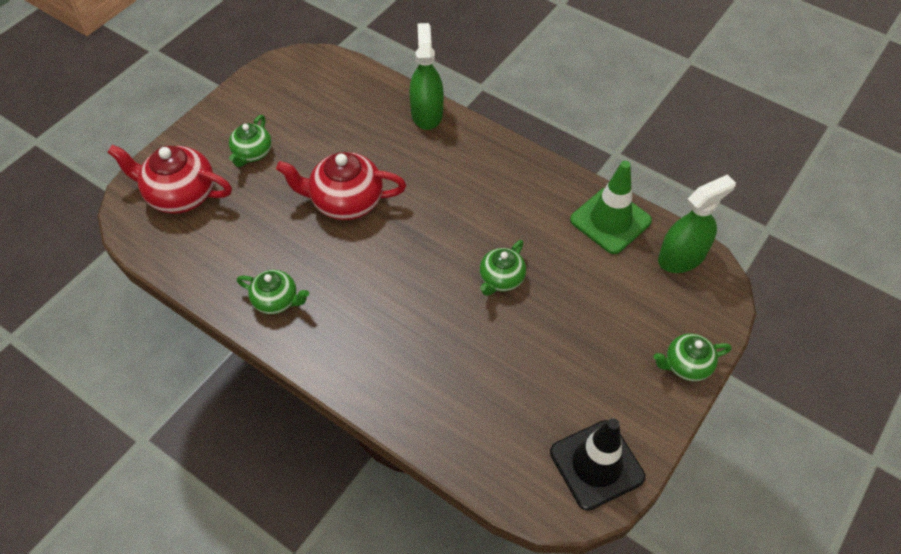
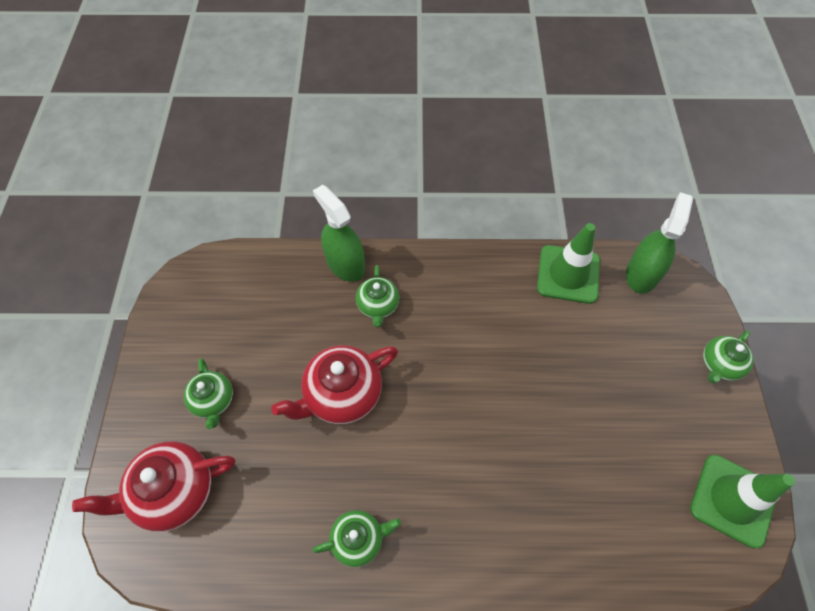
camera: 35 degrees left, 5 degrees up
(501, 279) = (530, 383): green teapot -> green teapot (378, 306)
(596, 464) = (733, 500): black traffic cone -> green traffic cone

